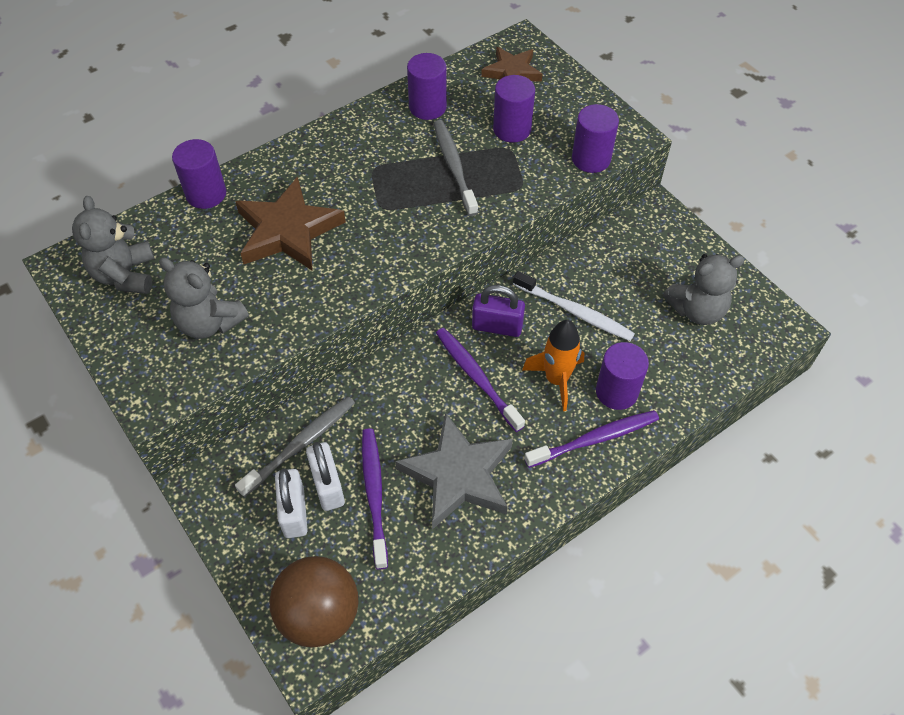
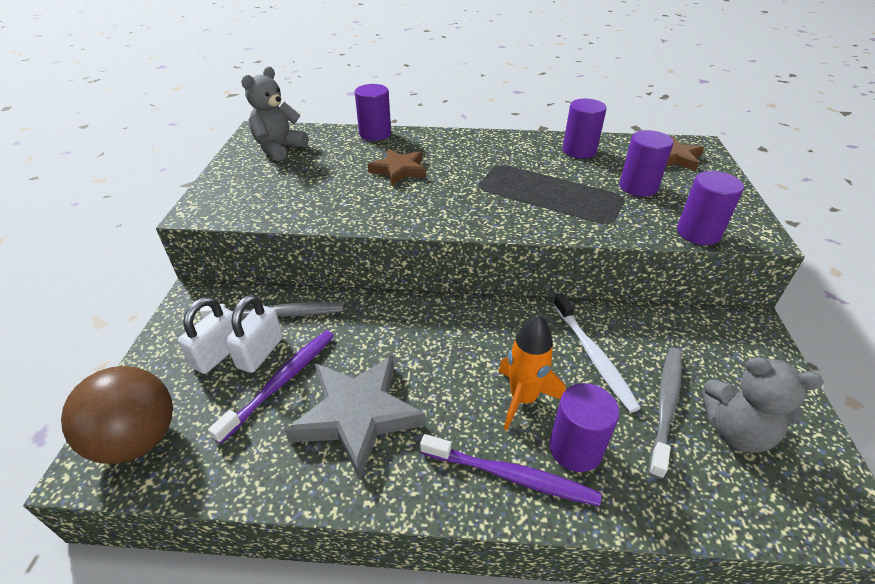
camera: 40 degrees right, 15 degrees down
(209, 322) = (288, 191): grey teddy bear -> none
(288, 230) = (399, 170): brown star -> brown star, size x0.62
(454, 166) = (563, 187): grey toothbrush -> grey toothbrush (665, 405)
(476, 377) = (453, 352): purple toothbrush -> none
(497, 326) = (510, 327): purple padlock -> none

